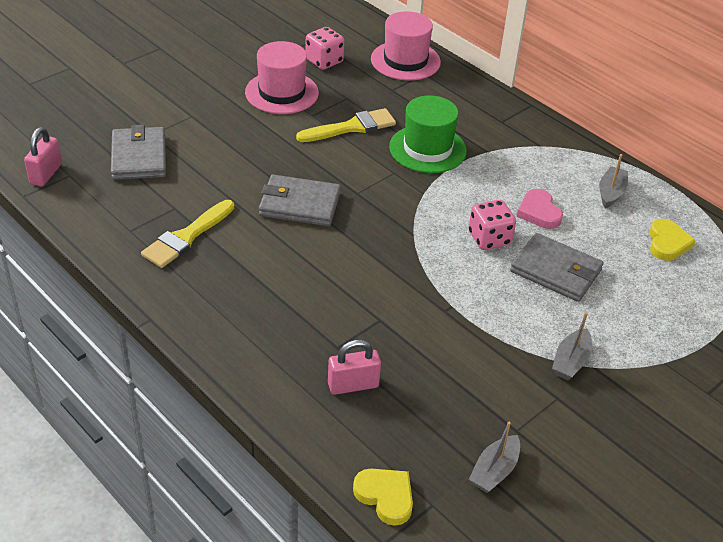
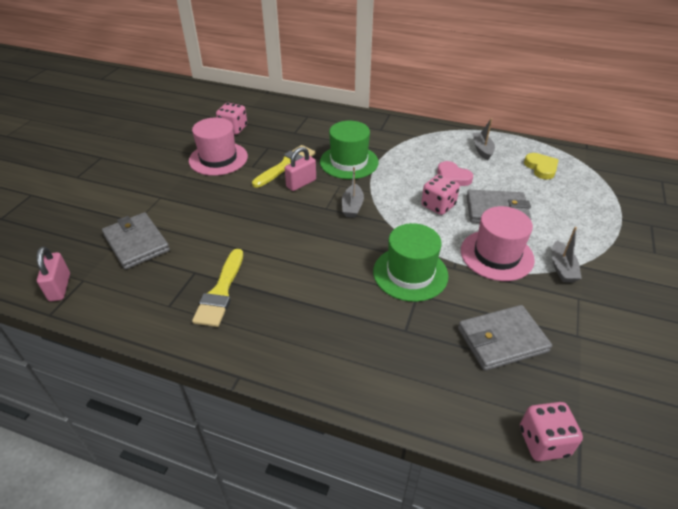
camera: 25 degrees left, 0 degrees up
(299, 204) = (291, 232): grey wallet -> grey wallet (502, 340)
(353, 385) = (441, 356): pink padlock -> pink padlock (301, 183)
(385, 496) = (543, 441): yellow heart -> pink dice
(391, 297) = (410, 273): none -> green hat
(405, 61) = (288, 112): pink hat -> pink hat (496, 255)
(494, 471) = (593, 376): grey boat -> grey boat (352, 206)

